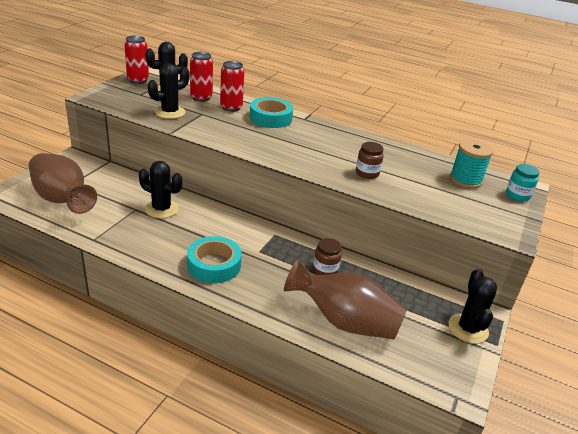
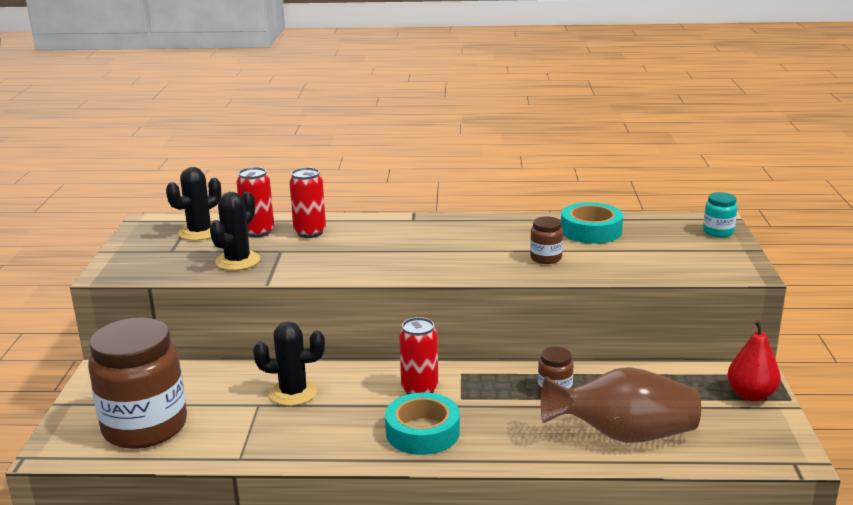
camera: 20 degrees left, 10 degrees down
(62, 199) = (145, 427): brown vase -> brown jar
(138, 80) = (147, 234): red can -> red can (419, 389)
(270, 118) = (372, 231): turquoise tape -> turquoise tape (591, 230)
(465, 180) = (653, 232): turquoise spool -> none
(468, 329) = (751, 395): black cactus -> red pear

